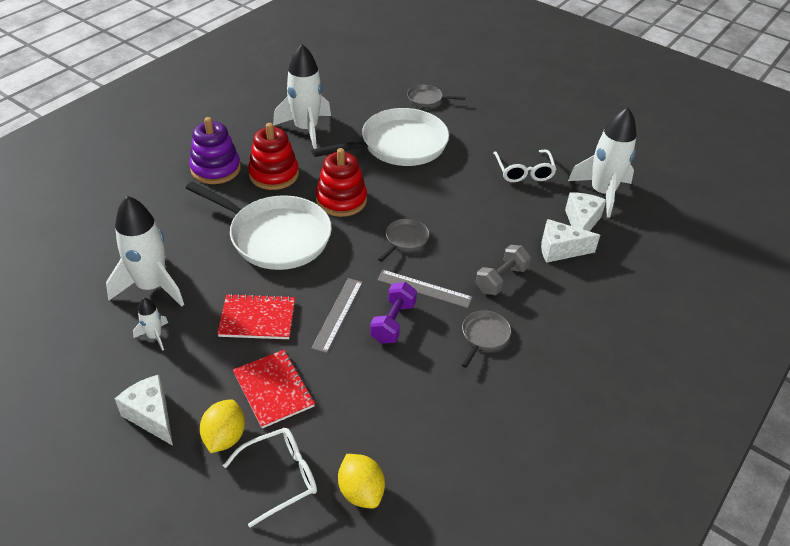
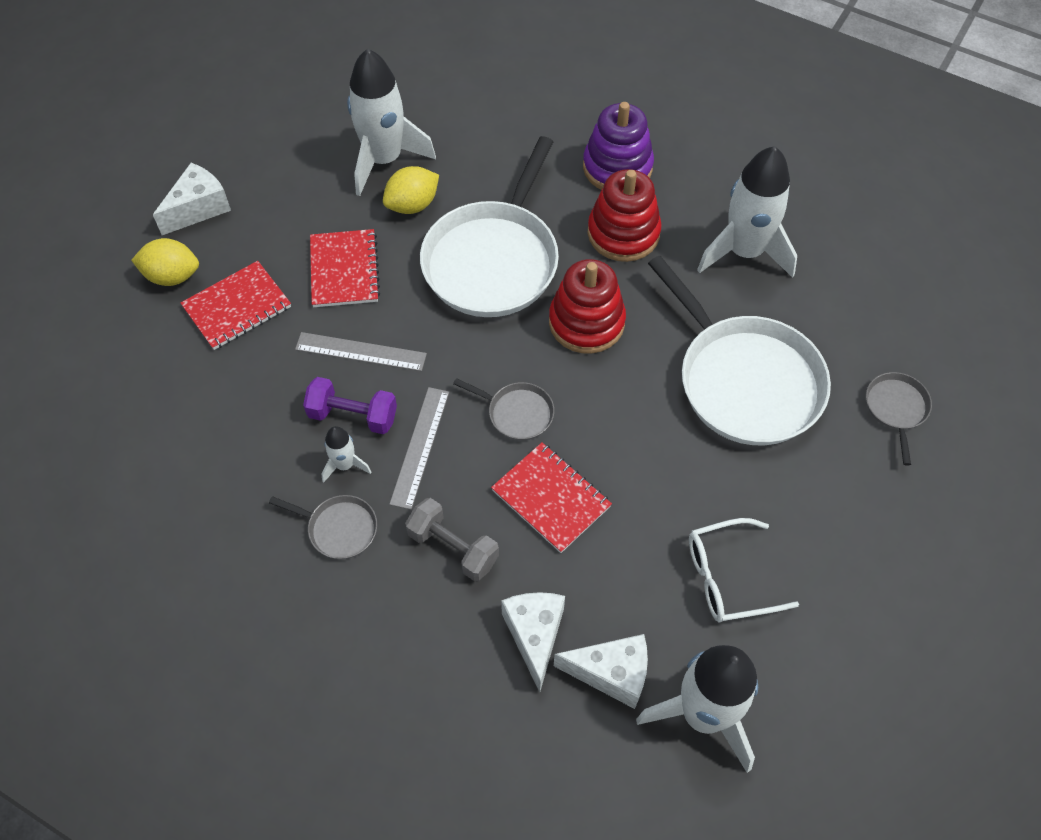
camera: 85 degrees right, 15 degrees up
(154, 336) = (308, 182): white rocket -> white rocket (345, 465)
(280, 477) = (122, 335): white glasses -> none
(361, 491) = (101, 412): yellow lemon -> yellow lemon (412, 205)
(469, 232) = (551, 498): none -> red notebook

